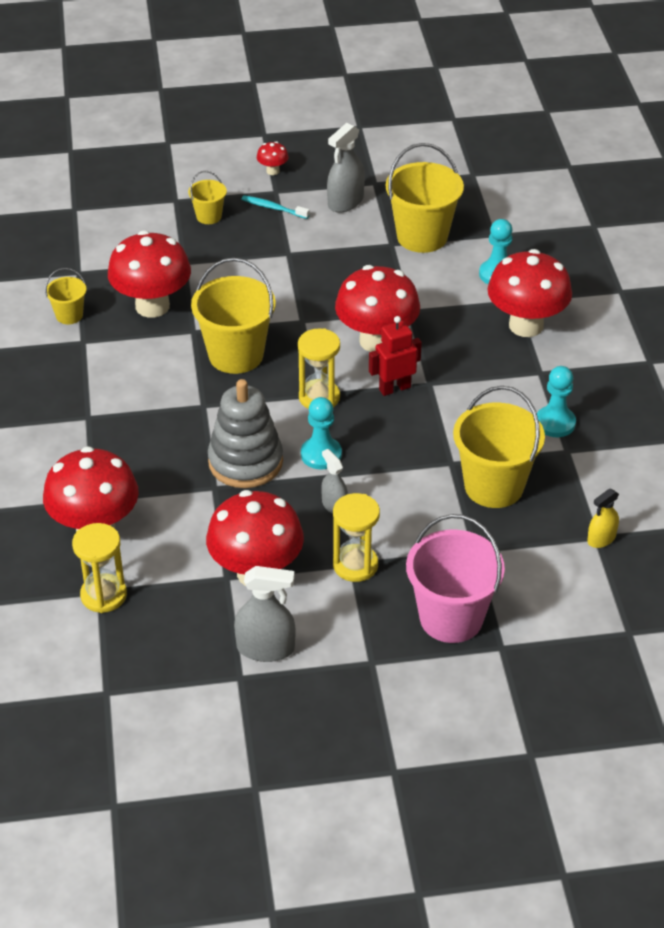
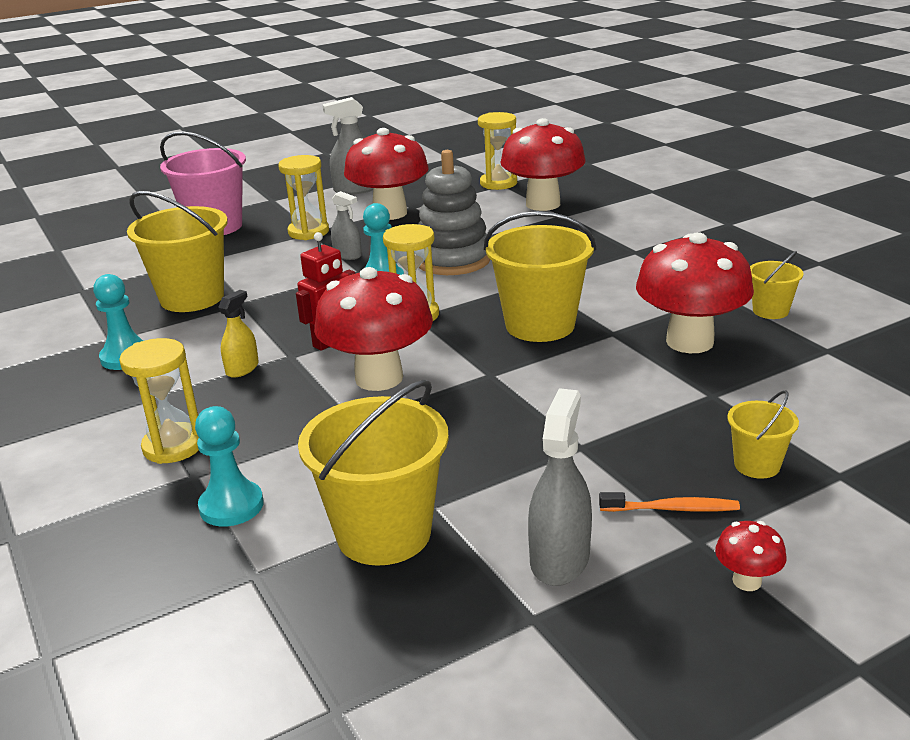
camera: 160 degrees right, 15 degrees down
(273, 208) = (672, 509): turquoise toothbrush -> orange toothbrush
(526, 325) = (173, 446): red mushroom -> yellow hourglass
(601, 539) = (77, 290): yellow spray bottle -> yellow spray bottle (242, 368)

